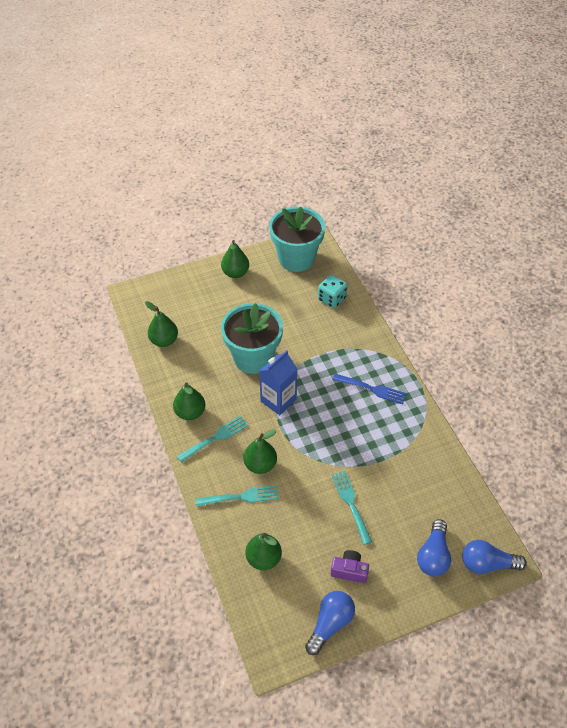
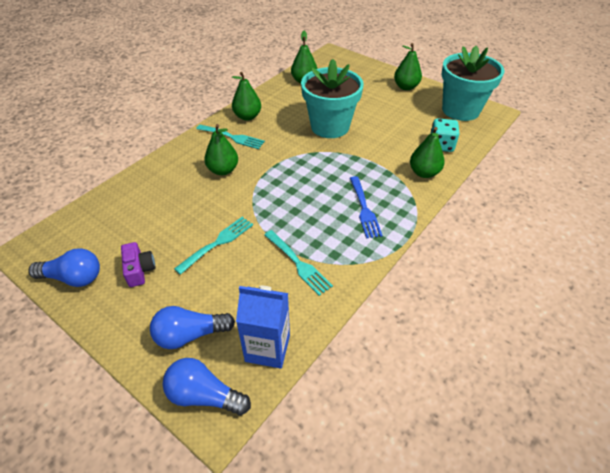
camera: 60 degrees right, 5 degrees down
(241, 497) = (183, 171): turquoise fork -> turquoise fork (298, 264)
(263, 558) = (127, 207): green pear -> green pear (424, 173)
(278, 400) = (298, 156): blue carton -> blue carton (267, 348)
(487, 564) = (204, 395): blue light bulb -> blue light bulb turned 45 degrees counterclockwise

